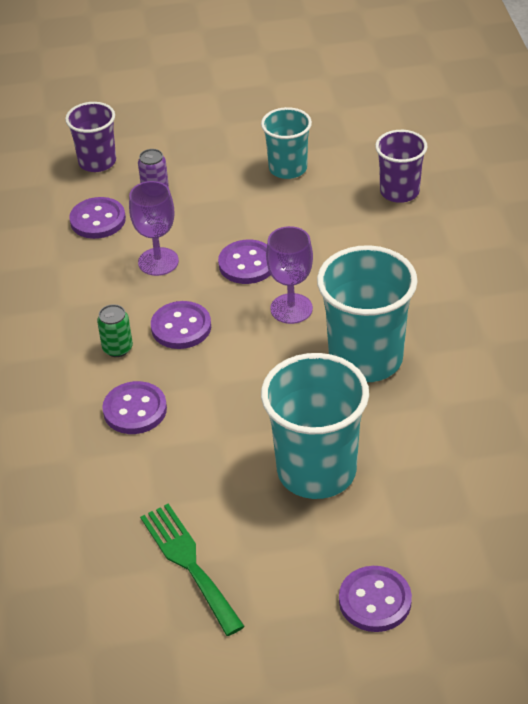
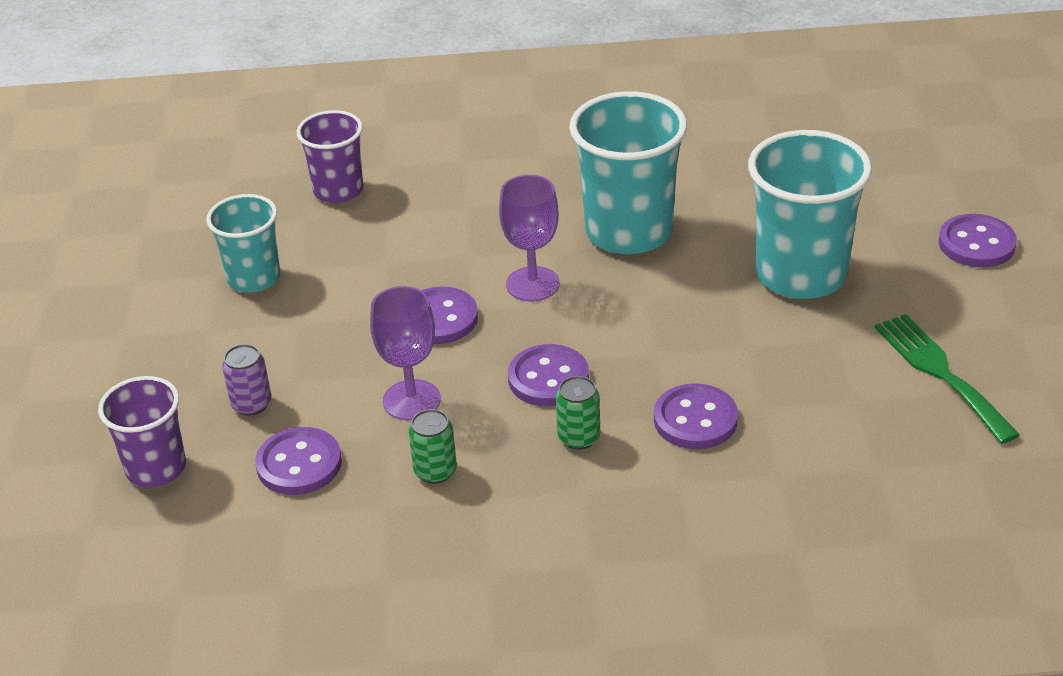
camera: 85 degrees left, 5 degrees down
(87, 281) = (435, 471): none -> green can
(189, 563) = (940, 373): green fork -> green fork turned 90 degrees clockwise

